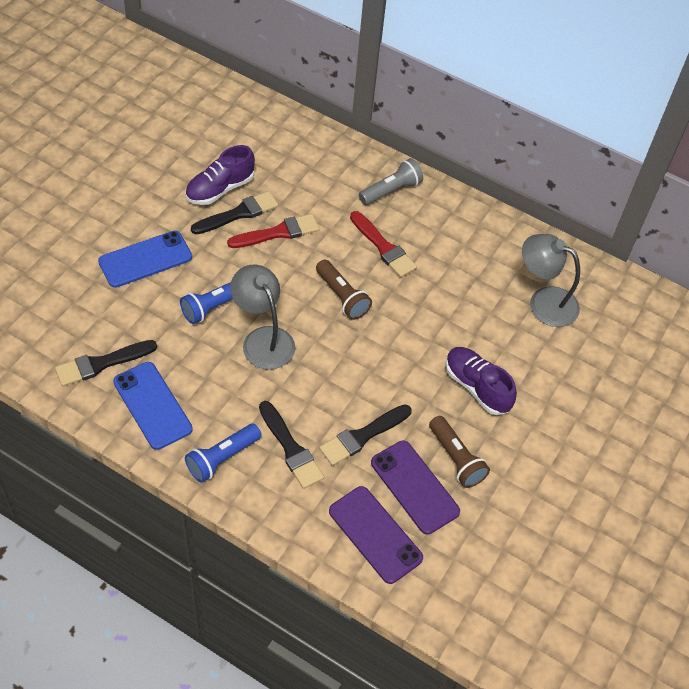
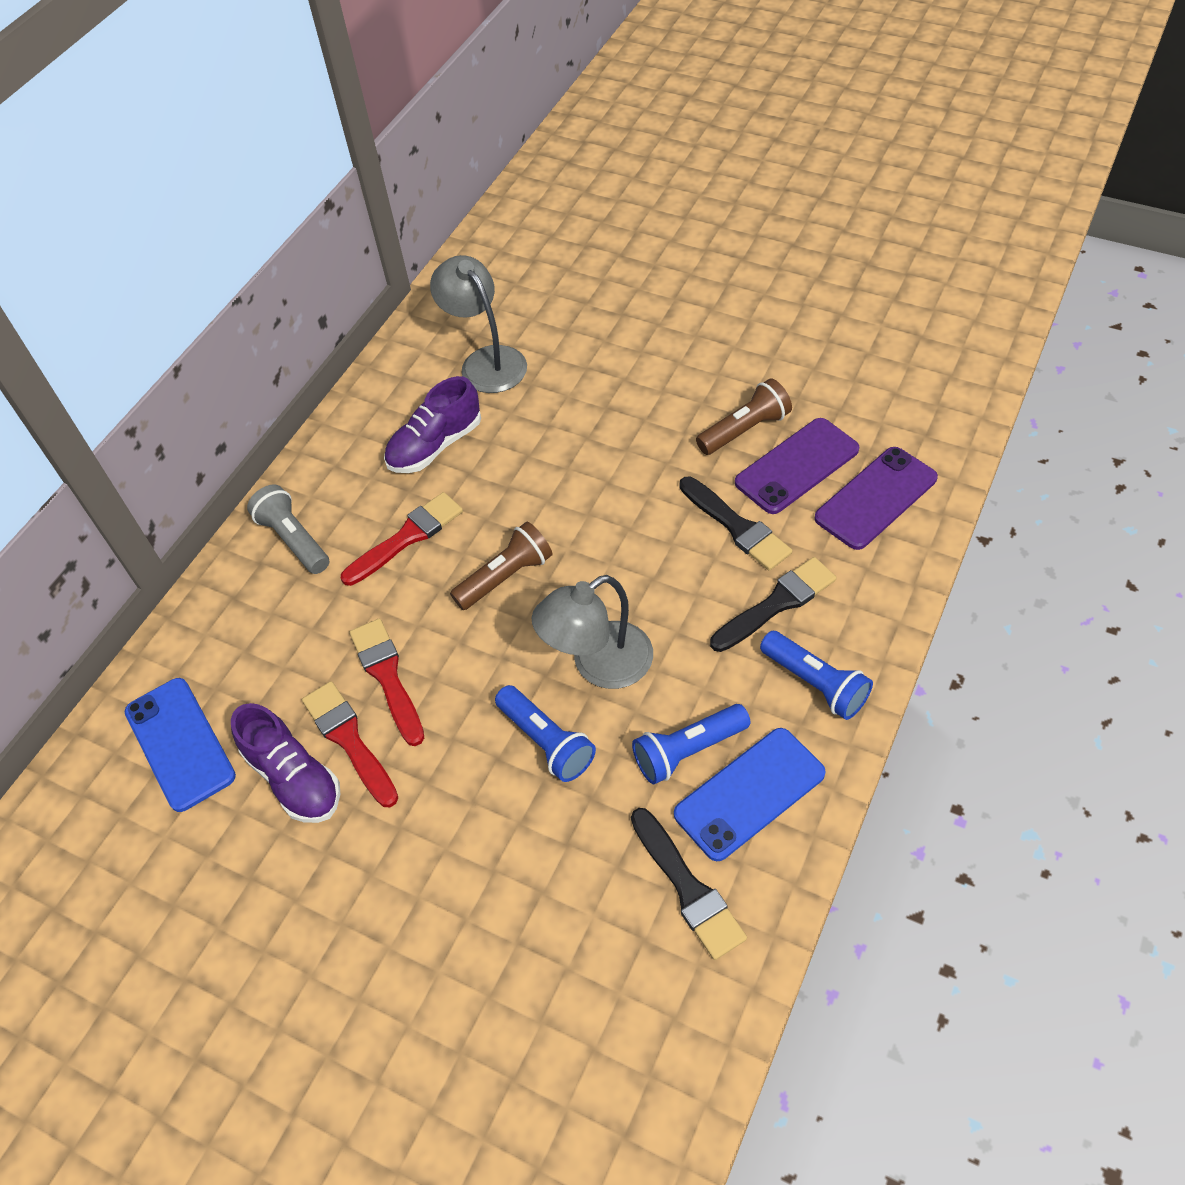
camera: 85 degrees left, 0 degrees up
(145, 259) = (461, 866): blue phone -> blue phone (180, 743)
(190, 378) = (688, 751): none -> blue flashlight
(238, 214) = (349, 740): black brush -> red brush
(477, 387) = (633, 417): purple shoe -> purple shoe (435, 445)
(544, 302) = (486, 361): grey lamp -> grey lamp turned 120 degrees clockwise

